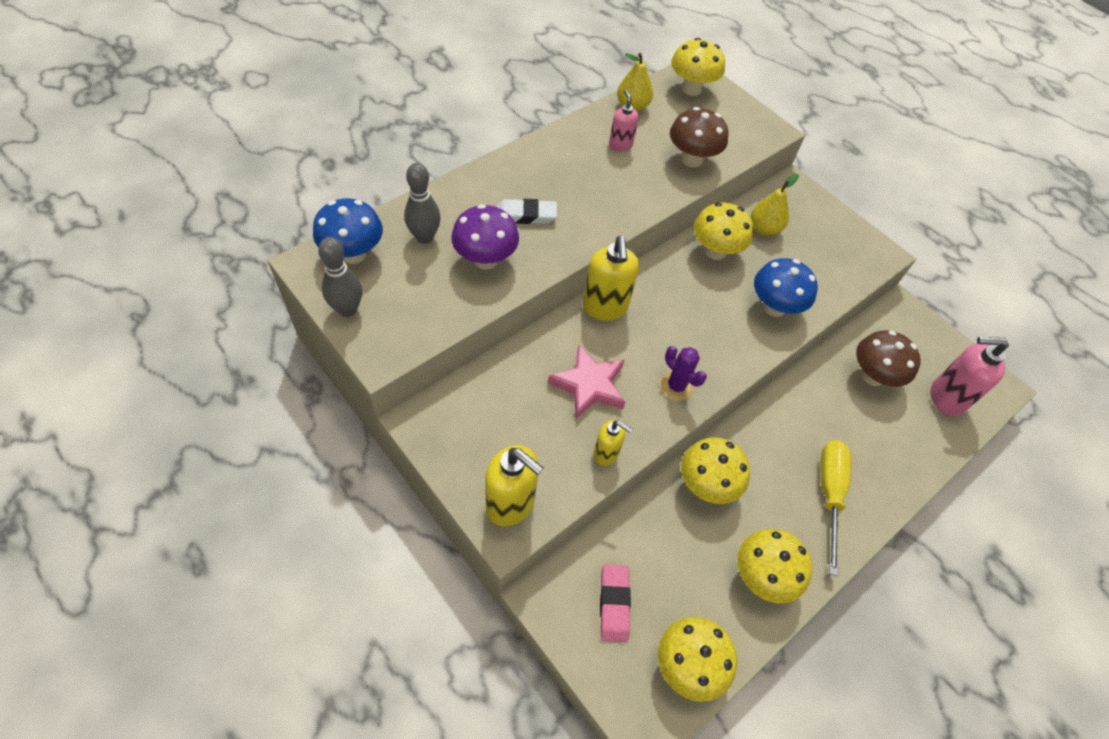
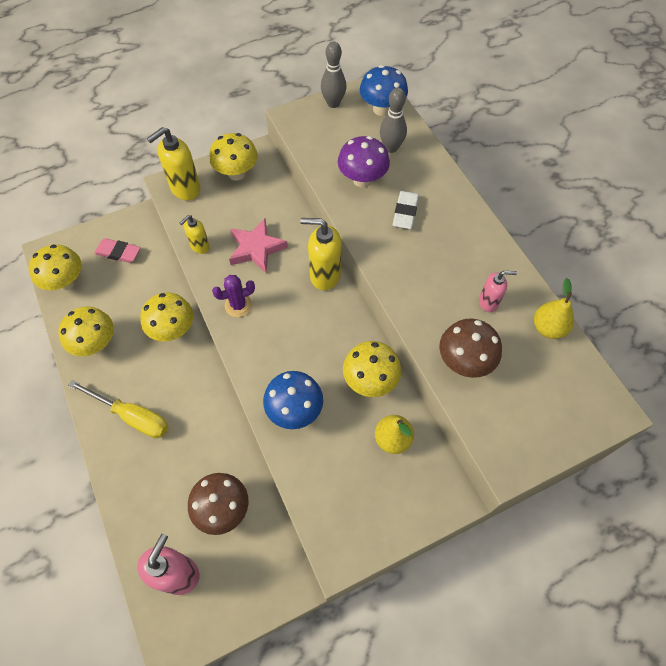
camera: 110 degrees right, 5 degrees up
(691, 89) = (581, 397): yellow mushroom -> yellow mushroom (237, 173)

